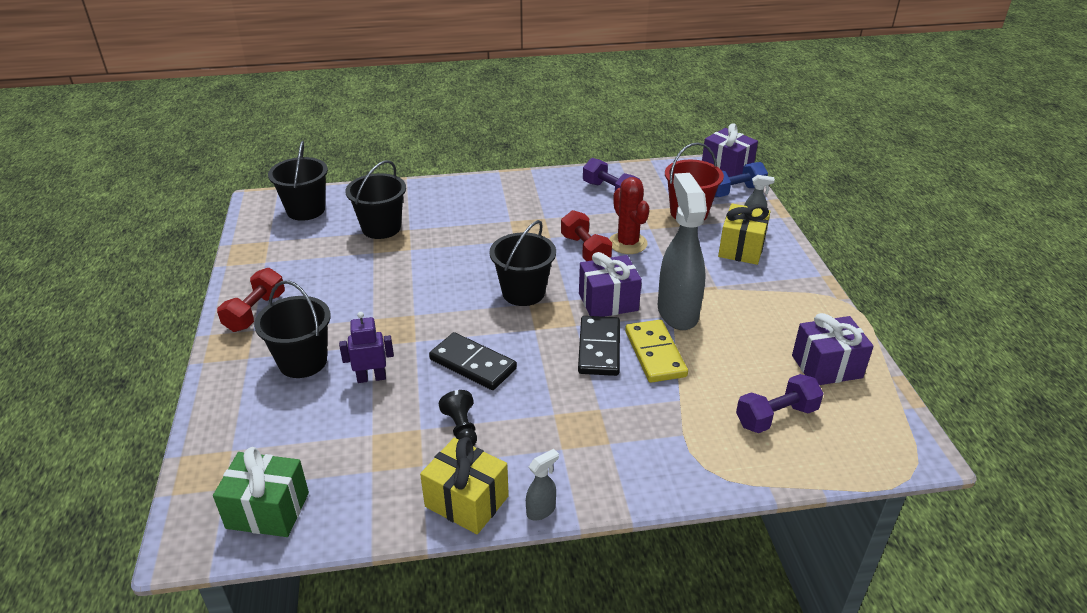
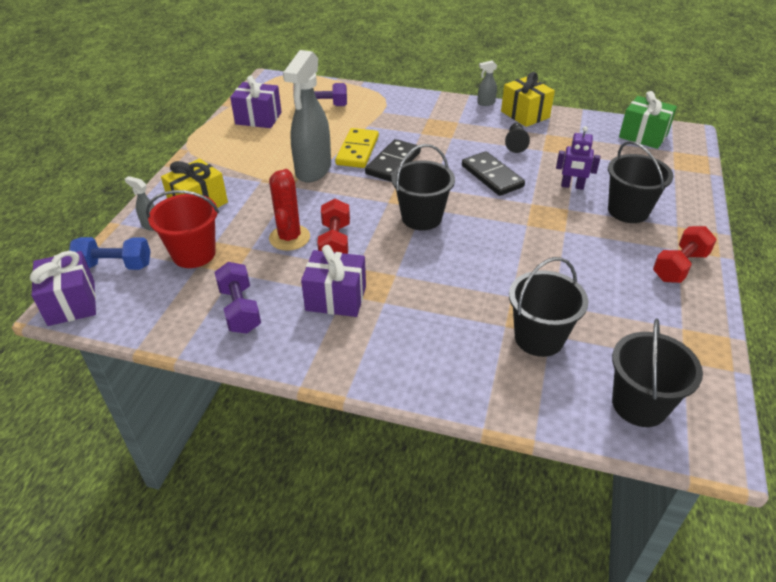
camera: 155 degrees left, 5 degrees up
(608, 302) = (357, 191): purple gift -> purple gift (336, 298)

